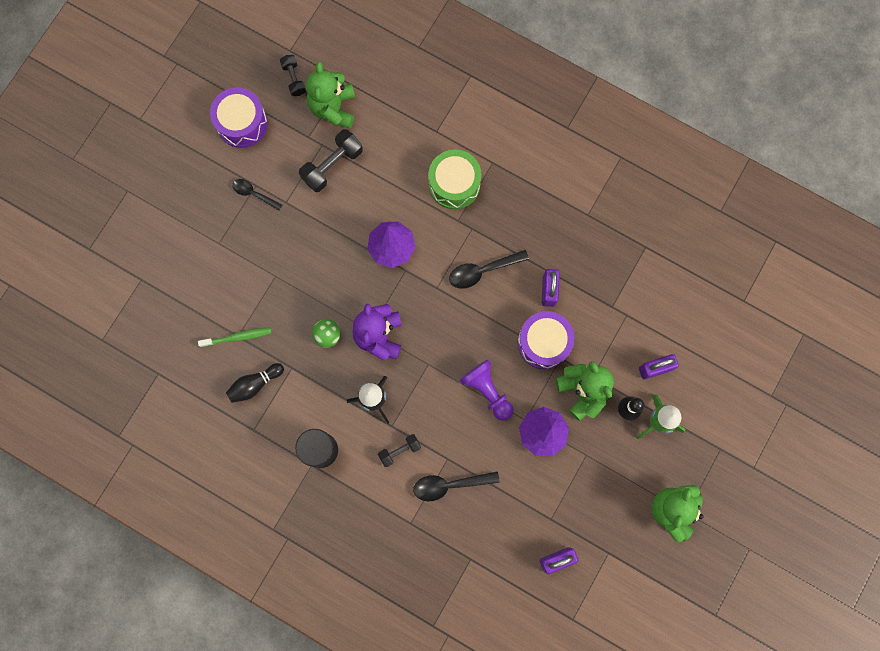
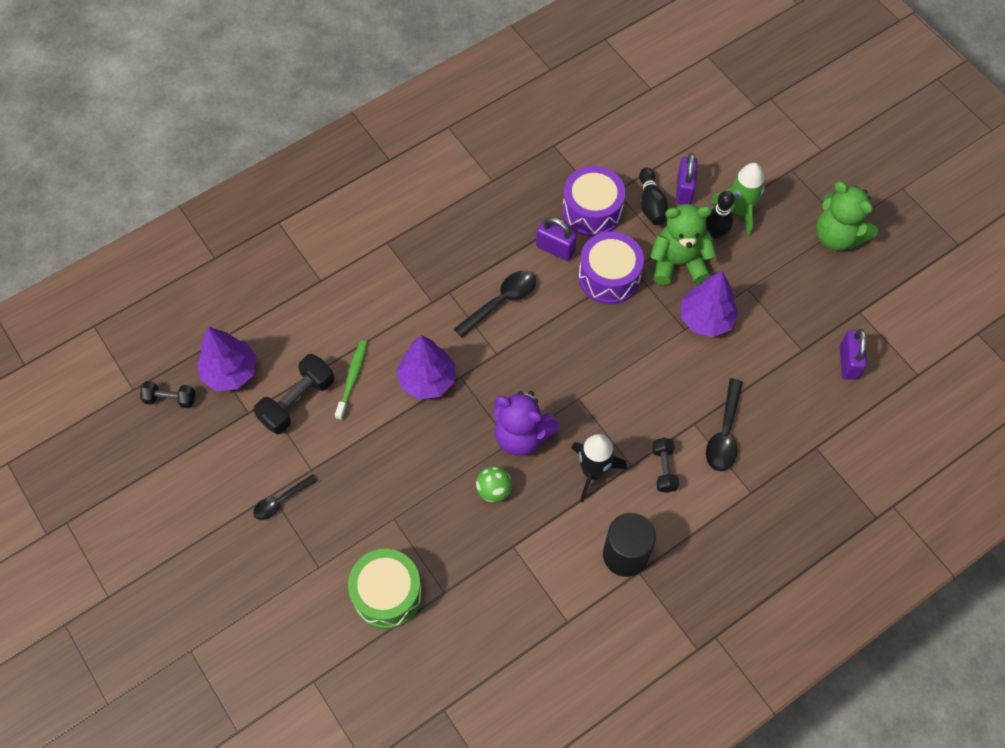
camera: 65 degrees left, 15 degrees down
(237, 337) = (445, 592): green toothbrush -> green toothbrush (352, 378)
(242, 123) = (188, 478): purple drum -> purple drum (592, 211)
(255, 384) = (513, 597): black bowling pin -> black bowling pin (651, 204)
(332, 165) = (297, 401): black dumbbell -> black dumbbell turned 60 degrees clockwise
(333, 108) = (230, 372): green teddy bear -> purple tree
(454, 184) = (390, 288): green drum -> green drum (387, 594)
(482, 271) = (501, 301): black spoon -> black spoon turned 135 degrees counterclockwise
(487, 391) = (636, 352): purple pawn -> none

